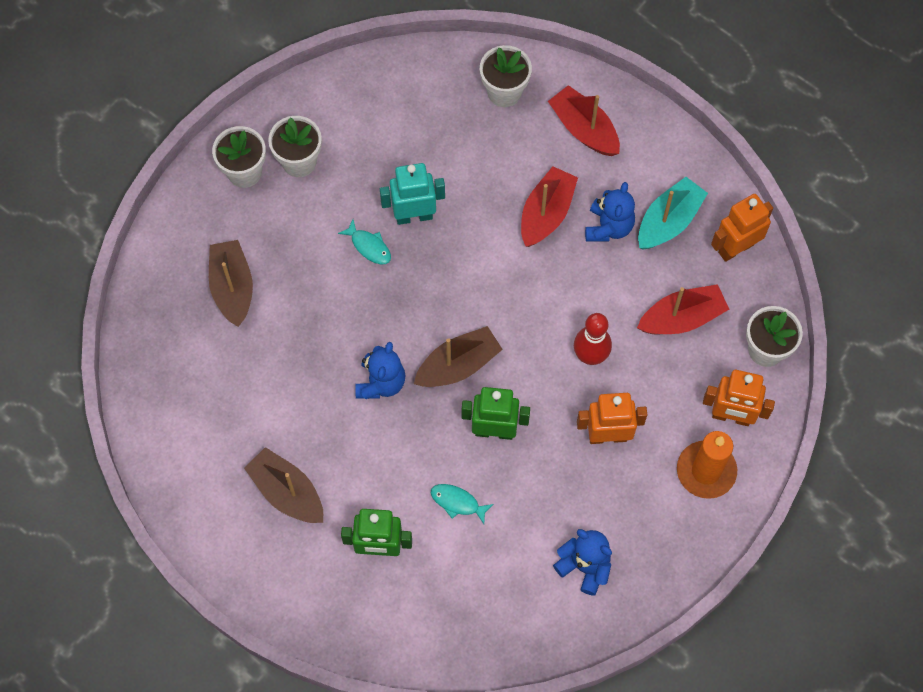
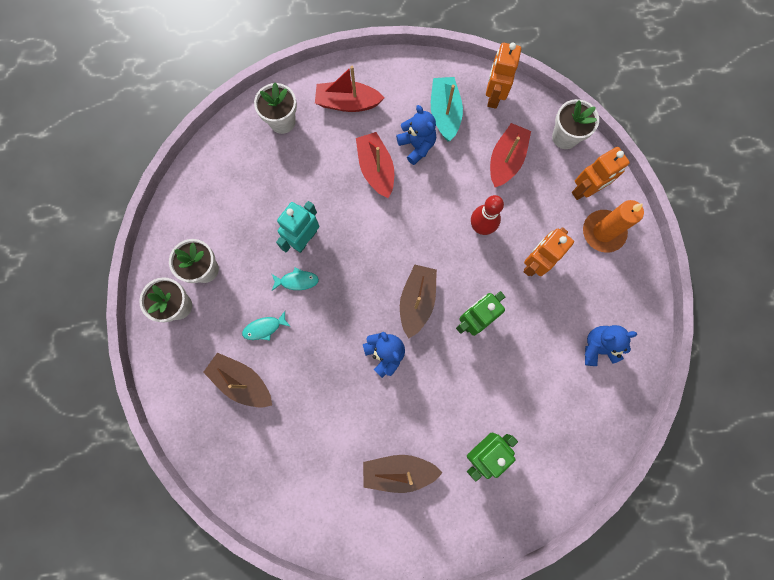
camera: 45 degrees left, 10 degrees up
(457, 502) = (497, 380): turquoise fish -> turquoise fish (264, 328)

